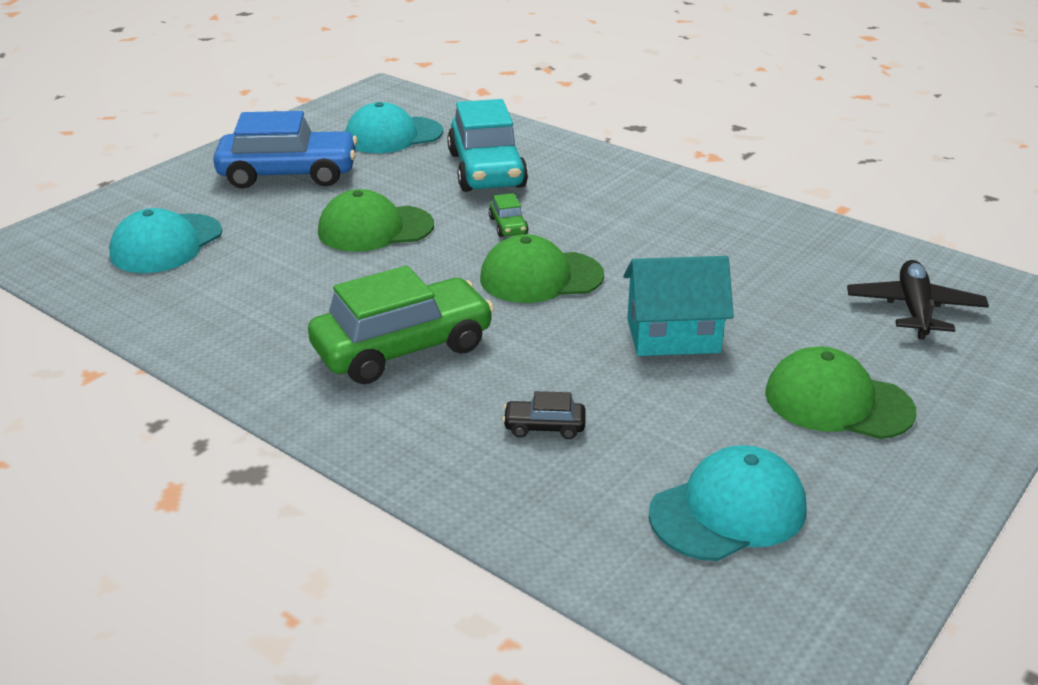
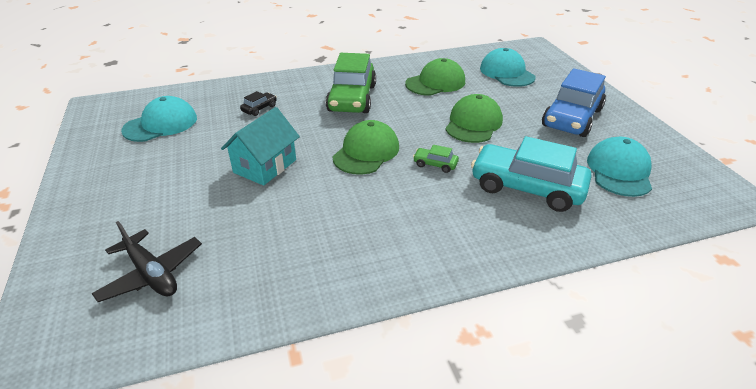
camera: 125 degrees right, 5 degrees up
(728, 511) = (161, 124): turquoise cap -> turquoise cap turned 135 degrees counterclockwise
(837, 402) = (153, 185): green cap -> green cap (435, 83)

